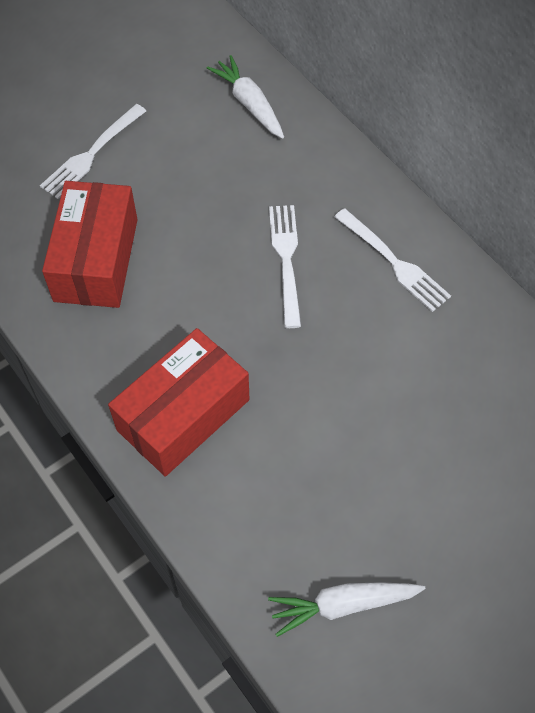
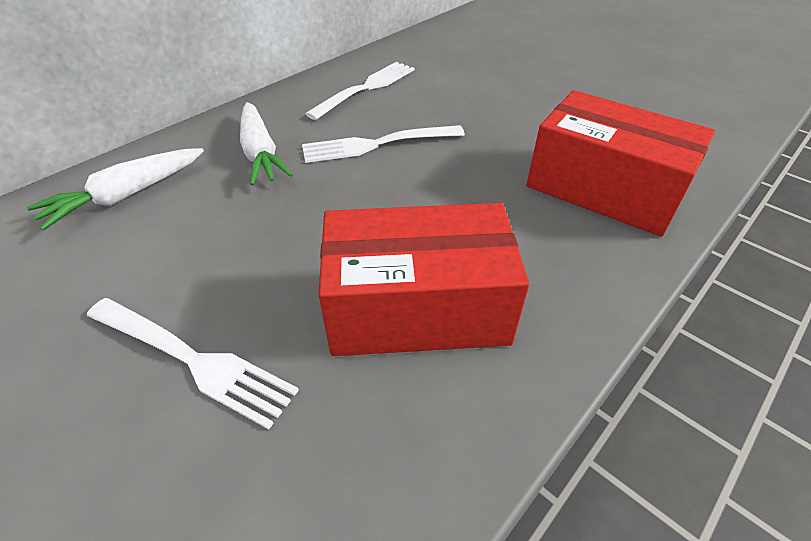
camera: 100 degrees left, 15 degrees down
(342, 605) = (701, 90): white carrot -> white carrot (260, 153)

